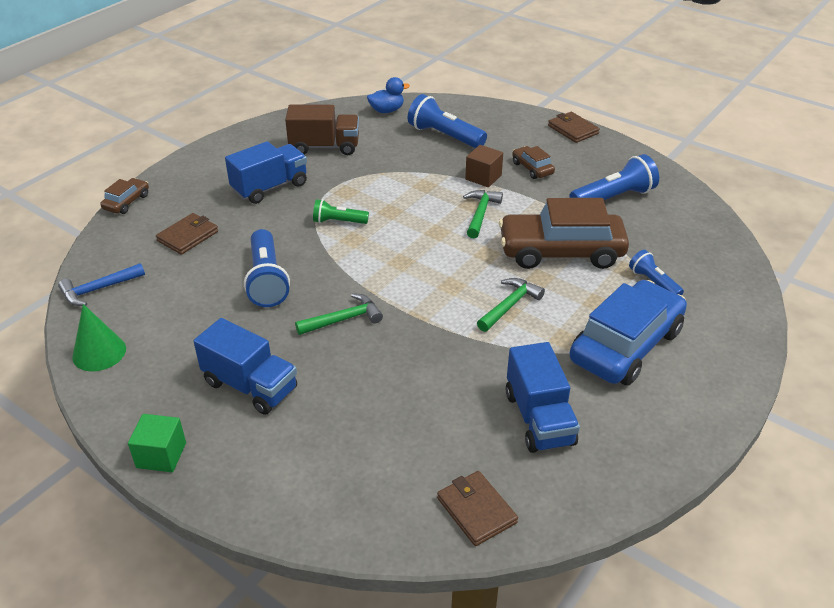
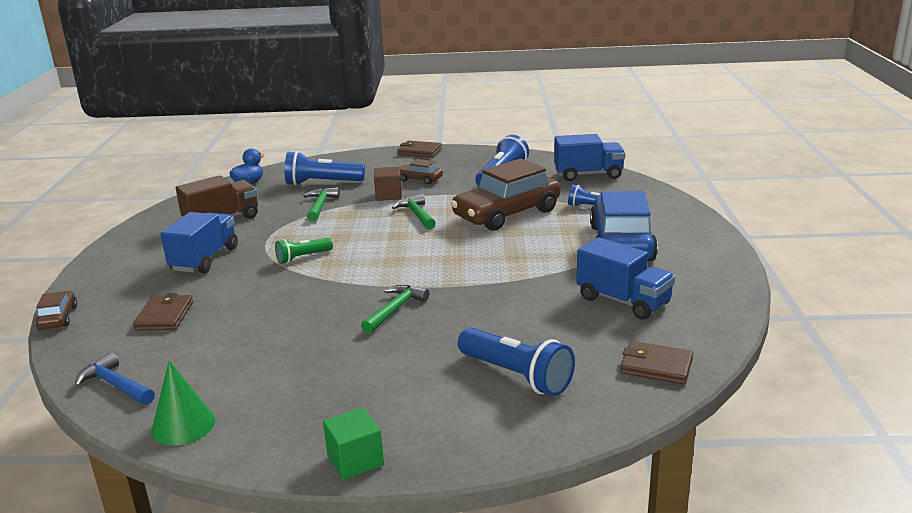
camera: 35 degrees left, 15 degrees down
(98, 289) = (116, 385): blue hammer -> blue hammer turned 105 degrees clockwise
(250, 386) = (373, 381): blue truck -> blue truck (588, 175)
(267, 280) = (289, 314): blue flashlight -> blue flashlight (516, 376)
(510, 305) = (513, 253): green hammer -> green hammer (320, 206)

